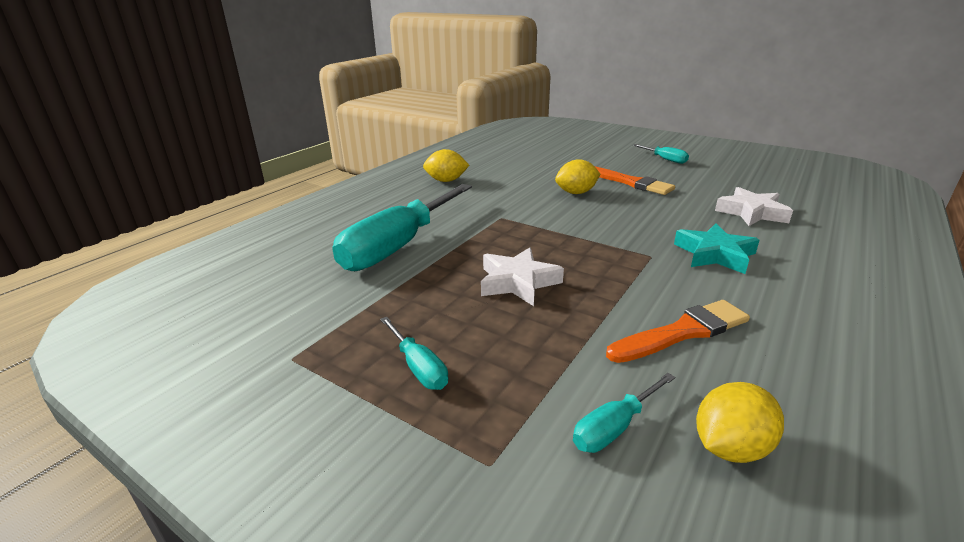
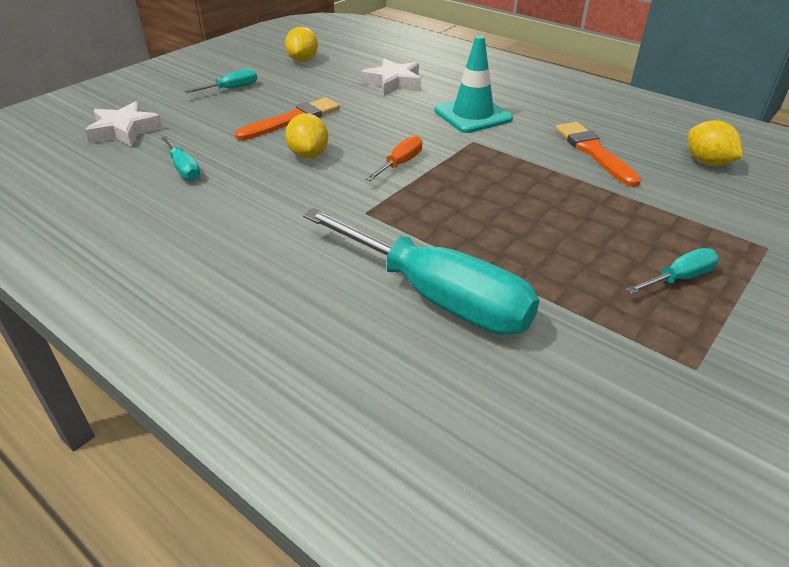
camera: 85 degrees left, 10 degrees up
(446, 181) = (208, 251): yellow lemon -> yellow lemon (303, 60)
(518, 282) = (526, 214): white star -> white star (125, 131)
(582, 225) = (400, 164): none -> orange screwdriver
(614, 427) = (709, 195): turquoise screwdriver -> turquoise screwdriver (183, 168)
(715, 254) = (472, 115): turquoise star -> turquoise traffic cone

